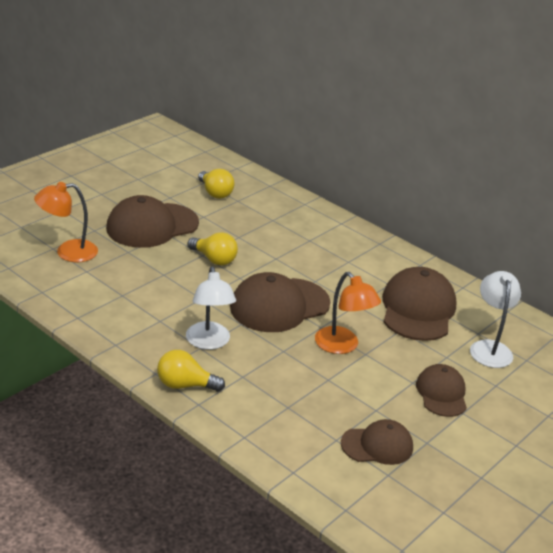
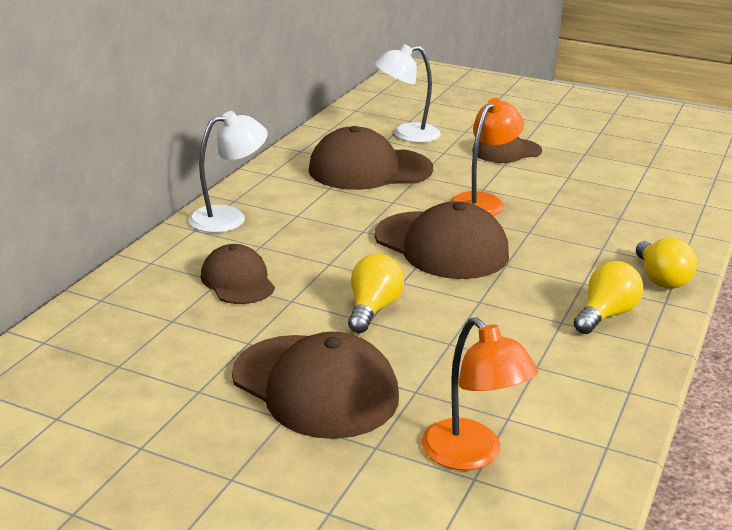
camera: 105 degrees left, 5 degrees down
(209, 342) = (567, 278): white lamp -> white lamp (229, 217)
(215, 193) = (157, 346): yellow light bulb -> yellow light bulb (606, 315)
(377, 445) = (618, 172): brown cap -> brown cap (237, 281)

